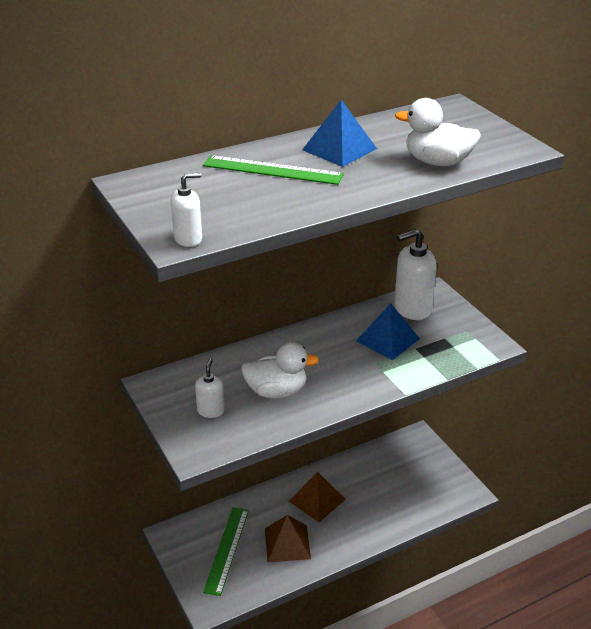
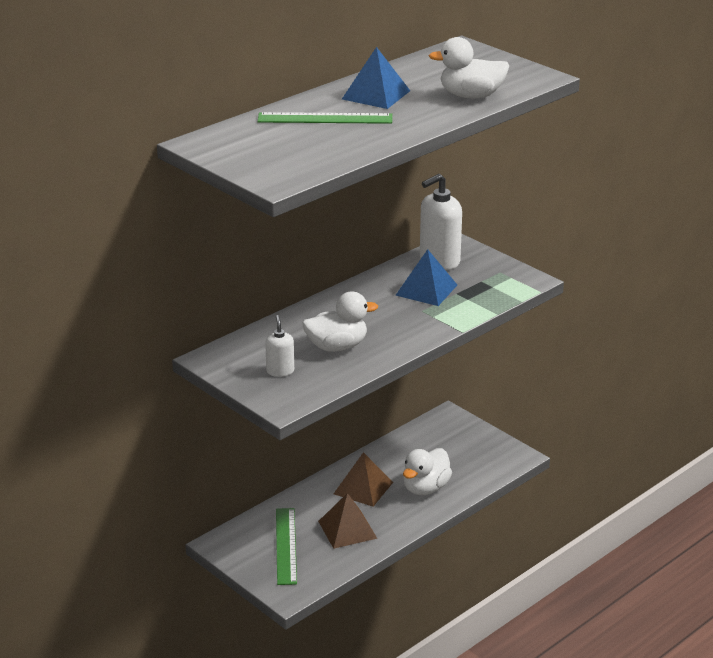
camera: 15 degrees left, 5 degrees down
(188, 239) = (285, 179): white soap dispenser -> none
(373, 511) = (425, 488): none -> white duck

